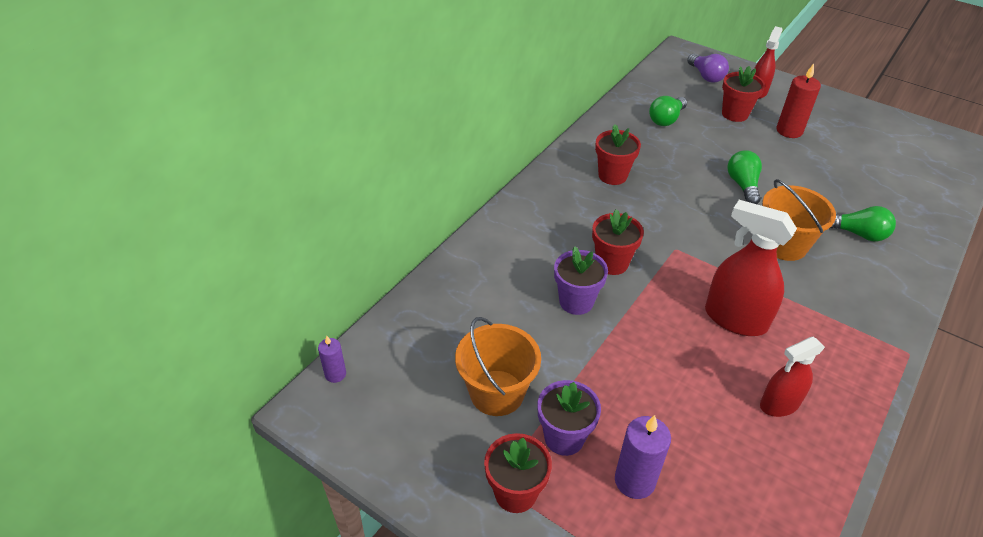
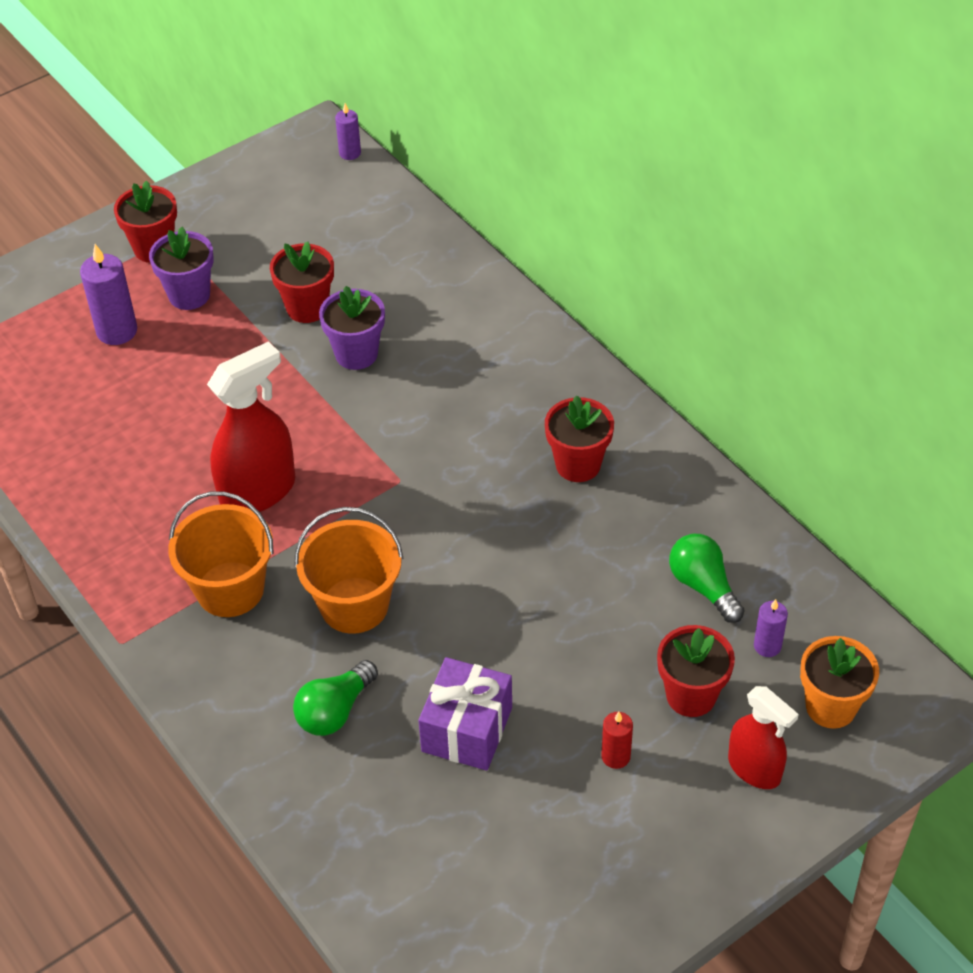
camera: 110 degrees right, 5 degrees up
(497, 393) = (267, 260): orange bucket -> orange bucket (230, 589)
(612, 263) = (403, 406): red flower pot -> red flower pot (307, 308)
(687, 96) = (767, 646): none -> purple candle
(706, 76) = (831, 707): purple light bulb -> orange flower pot
(743, 185) = (497, 616): green light bulb -> none
(779, 404) = (129, 478): red spray bottle -> none
(789, 131) = (615, 756): red candle -> red candle, size x0.58
(821, 181) = (467, 729): none -> purple gift

